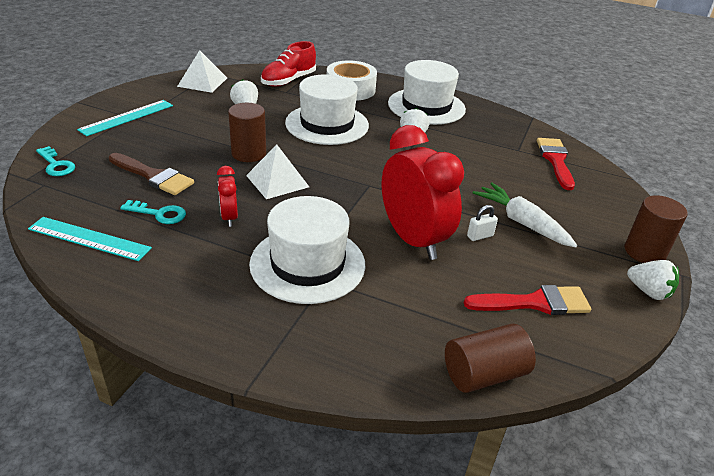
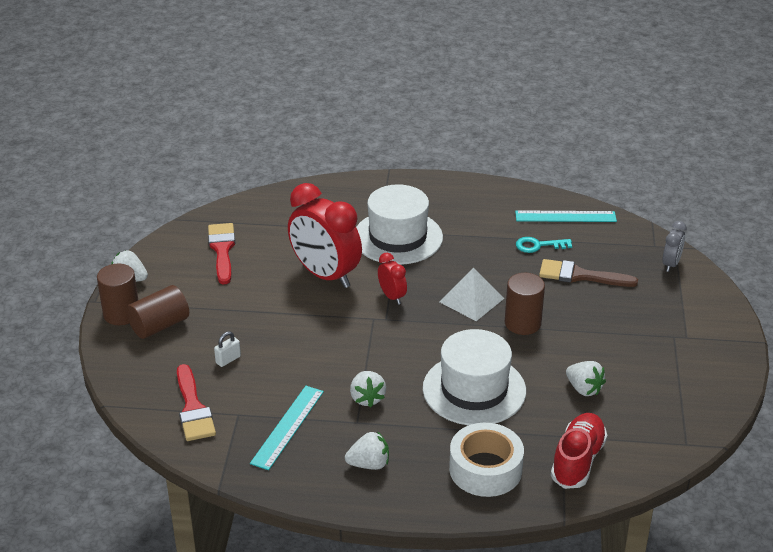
camera: 165 degrees right, 0 degrees up
(56, 165) = (671, 264): turquoise key -> grey clock
(127, 117) = (686, 335): turquoise ruler -> turquoise ruler (288, 427)
(202, 82) = (677, 420): white pyramid -> none
(229, 217) = (483, 256): red clock -> red clock (392, 296)
(426, 106) = (369, 464): white hat -> white strawberry
(480, 236) = (269, 293): white padlock -> white padlock (228, 360)
(484, 374) = (255, 203): brown cylinder -> brown cylinder (159, 325)
(522, 222) = (232, 315): white carrot -> none
(534, 303) = (222, 250): red brush -> red brush turned 105 degrees clockwise

